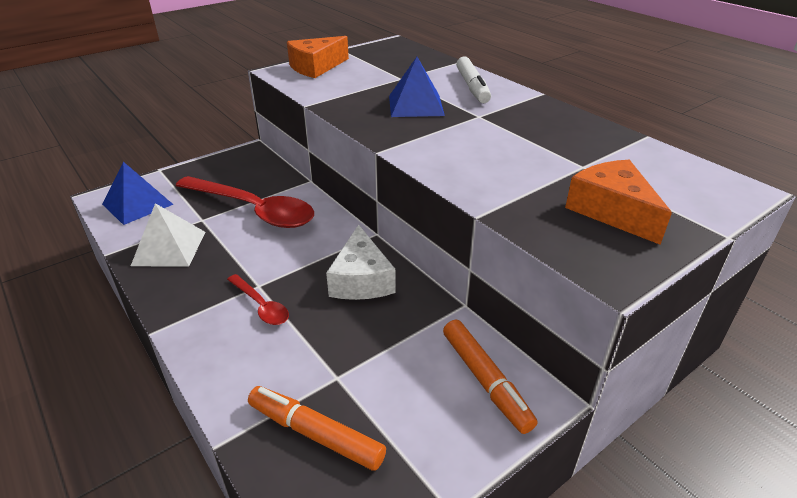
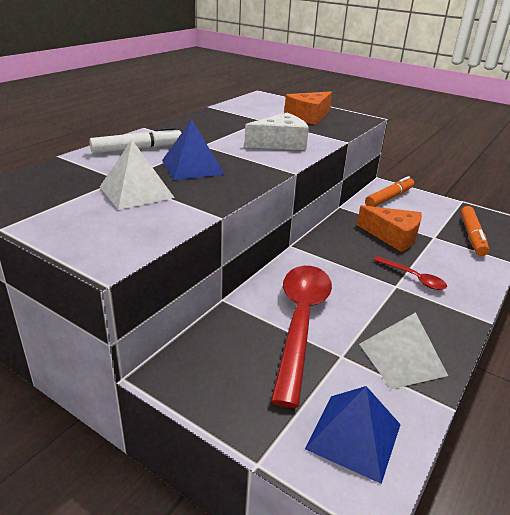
camera: 110 degrees left, 5 degrees down
(261, 306) = (413, 278): red spoon -> red spoon turned 105 degrees clockwise
(316, 67) = (88, 233): orange cheese -> orange cheese (393, 236)
(361, 279) = (349, 243): white cheese -> white cheese (280, 143)
(371, 82) = (136, 192): none -> white pyramid

